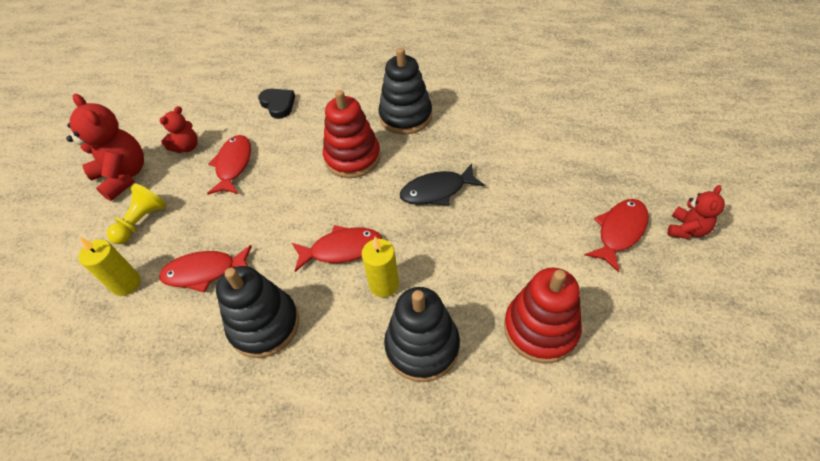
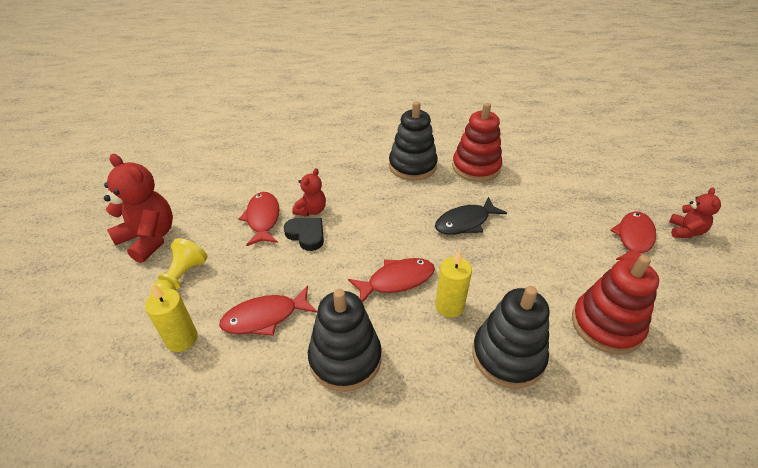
camera: 15 degrees left, 10 degrees down
(187, 147) = (209, 207): red teddy bear -> red teddy bear (311, 210)
(278, 105) = (290, 165): black heart -> black heart (306, 235)
(352, 158) = (377, 203): red stacking toy -> red stacking toy (476, 167)

